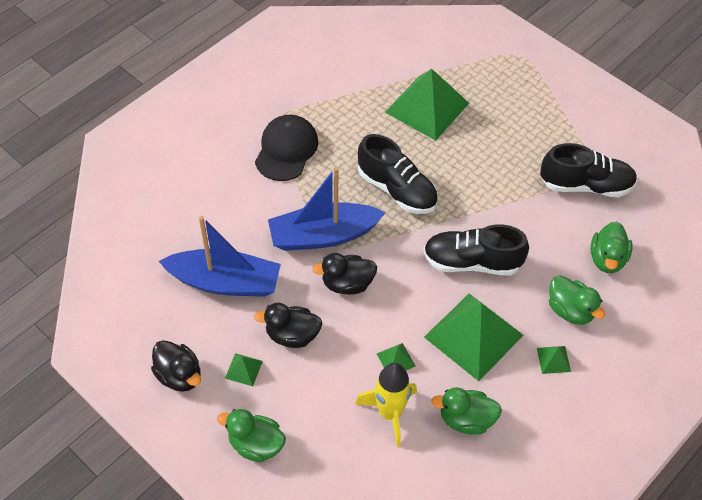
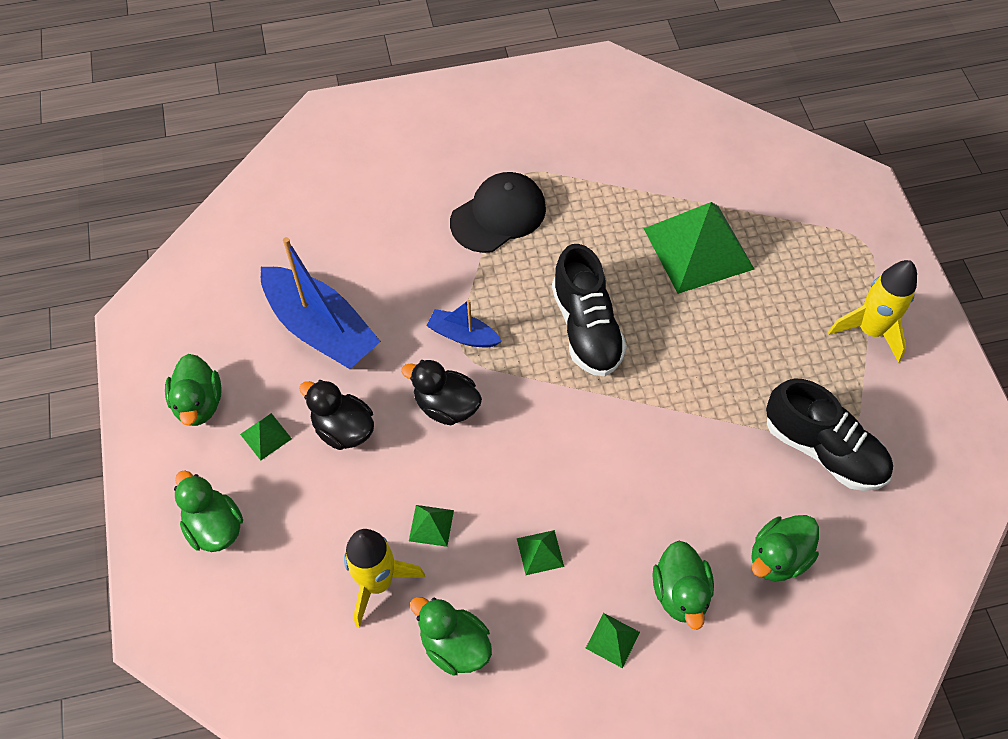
camera: 35 degrees right, 5 degrees up
(179, 375) = (199, 403): black duck -> green duck
(323, 235) = (463, 335): blue boat -> blue boat, size x0.50
(472, 262) = (607, 463): black shoe -> none
(473, 336) = (540, 552): green pyramid -> green pyramid, size x0.41
(560, 104) = (870, 331): none -> yellow rocket

